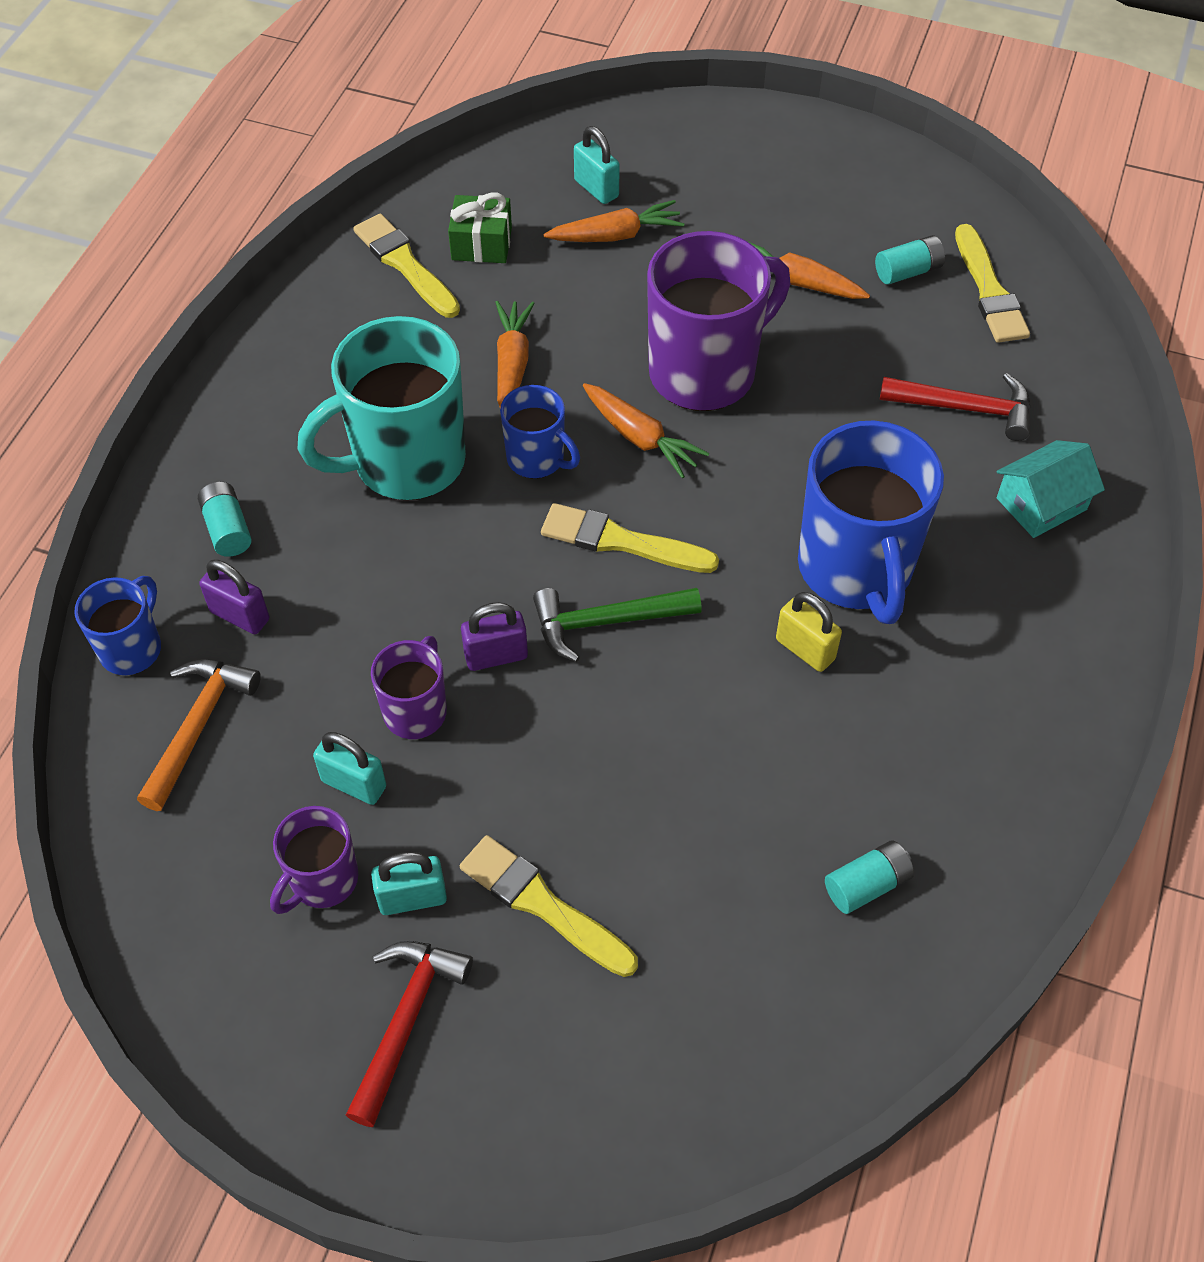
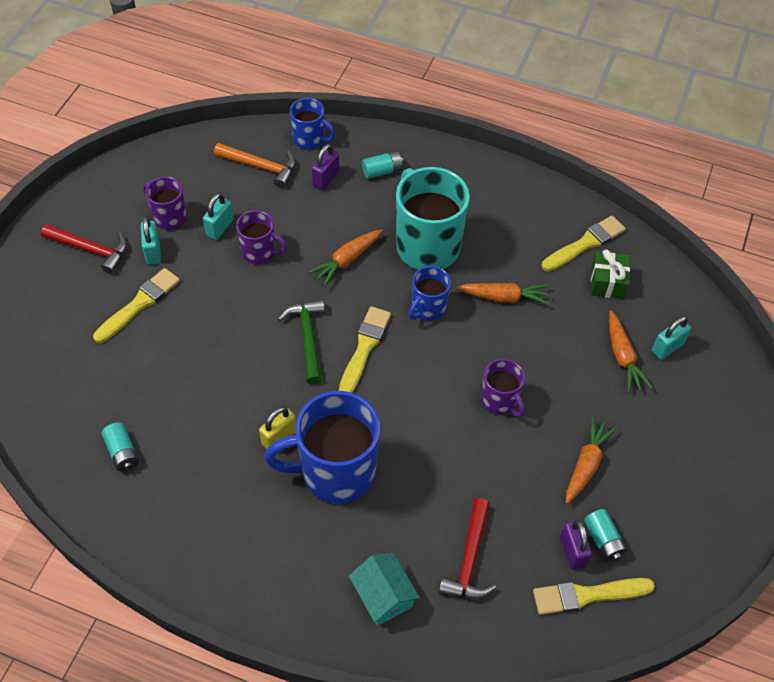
camera: 90 degrees right, 0 degrees up
(496, 656) = (290, 287): purple padlock -> purple padlock (572, 551)
(640, 438) = (444, 362): orange carrot -> orange carrot (347, 260)
(705, 372) = (500, 401): purple mug -> purple mug, size x0.52

